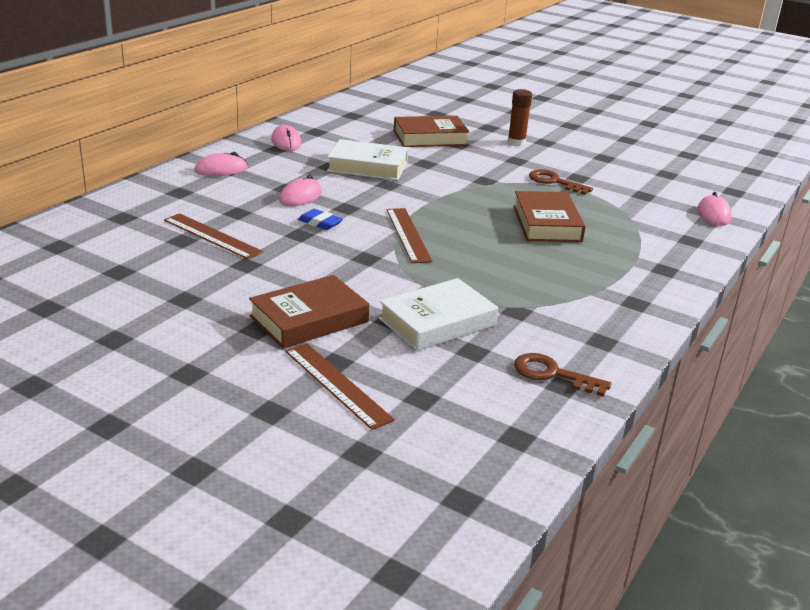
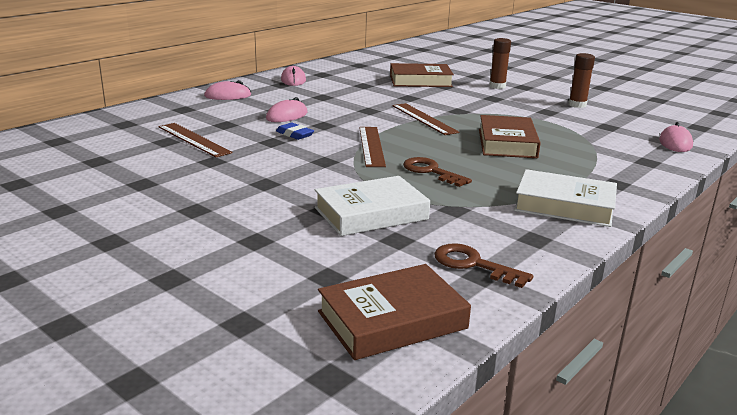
camera: 10 degrees right, 5 degrees down
(309, 319) = (247, 205): brown book -> brown book (392, 320)
(337, 384) = (247, 260): brown ruler -> brown ruler (424, 119)
(367, 166) = (356, 98): white book -> white book (564, 205)
(554, 182) = (524, 114): brown key -> brown key (431, 171)
(607, 166) = (577, 105): none -> brown glue stick

